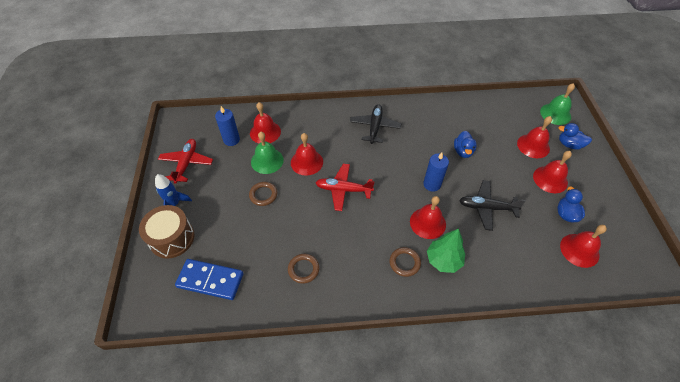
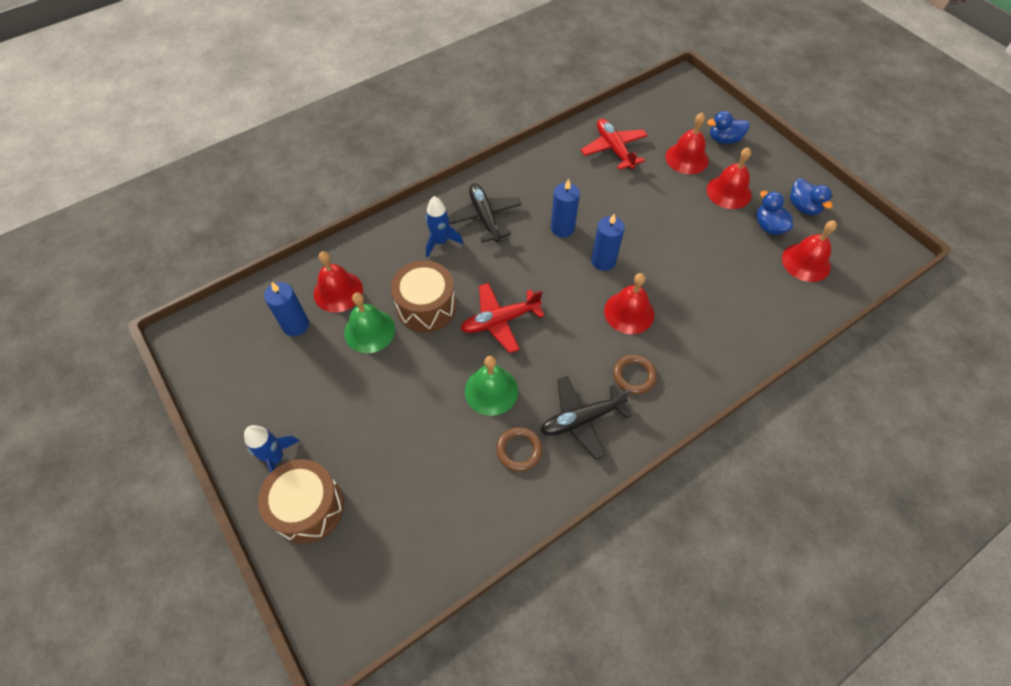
camera: 30 degrees left, 5 degrees up
(186, 163) = (251, 391): red plane -> red plane (613, 149)
(210, 280) = (406, 532): blue domino -> none
(263, 195) = (398, 380): brown ring -> none
(306, 162) = (426, 306): red bell -> brown drum
(339, 130) = (440, 242): none -> blue rocket
(418, 153) = (562, 228): none -> blue candle
(443, 260) = (675, 349): green tree -> none
(463, 151) = (613, 201): blue duck -> blue duck (803, 207)
(486, 208) = (682, 260): black plane -> black plane (581, 419)
(555, 114) = (687, 106): green bell -> green bell (491, 390)

